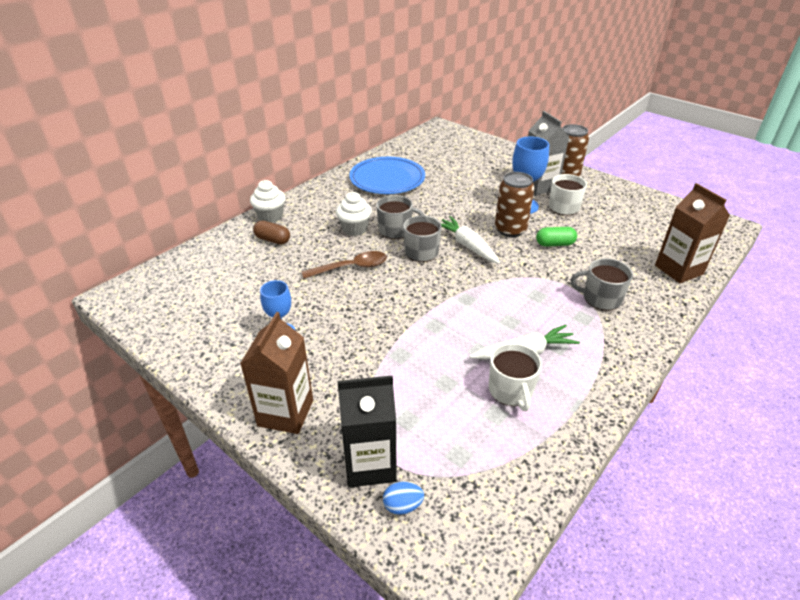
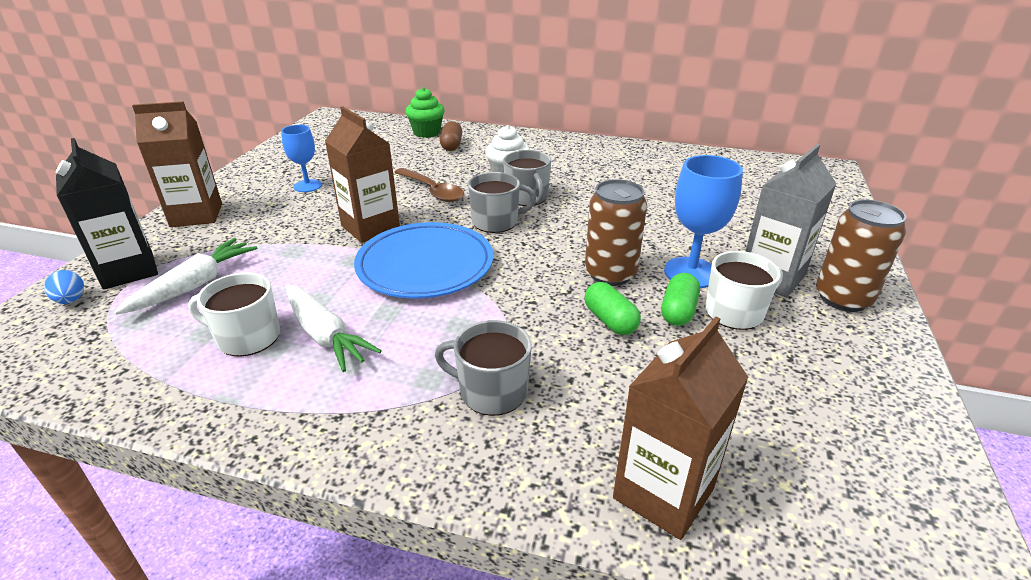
camera: 65 degrees right, 5 degrees down
(230, 246) = (427, 133): none -> green cupcake
(270, 216) = (491, 134): white cupcake -> none
(387, 179) = (635, 168): blue plate -> blue plate (425, 265)
(389, 309) = (370, 227): none -> brown carton
(467, 246) = (537, 249): white carrot -> white carrot (195, 285)
(511, 391) = (247, 337): white mug -> white mug turned 45 degrees clockwise
(555, 222) = (678, 311): none -> green capsule
(601, 298) = (491, 391): grey mug -> grey mug turned 60 degrees counterclockwise

